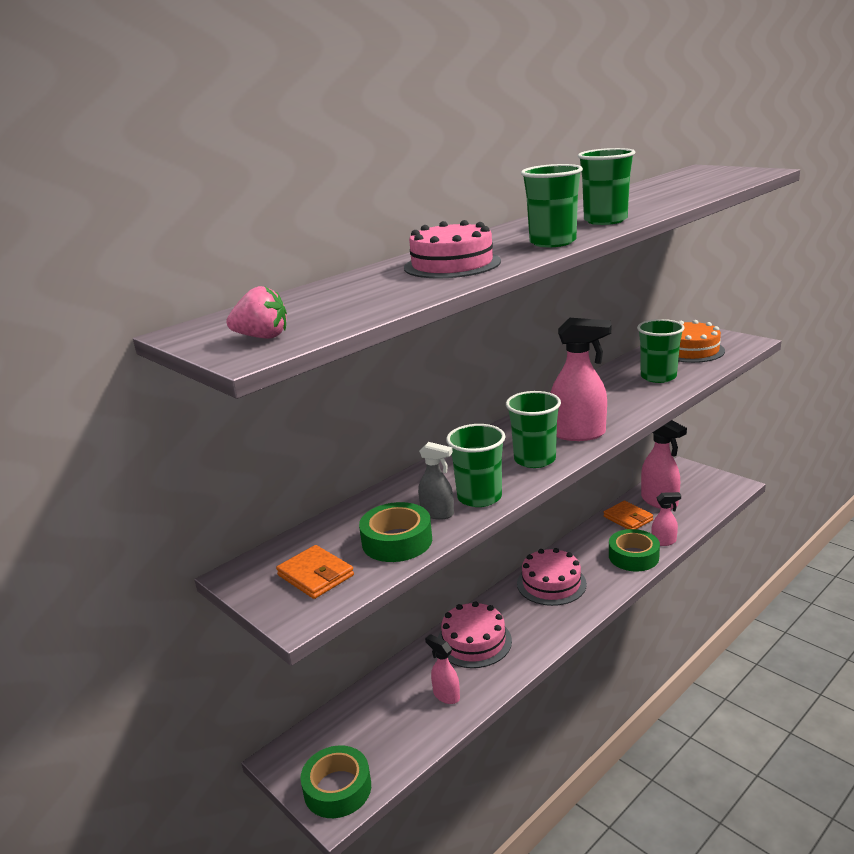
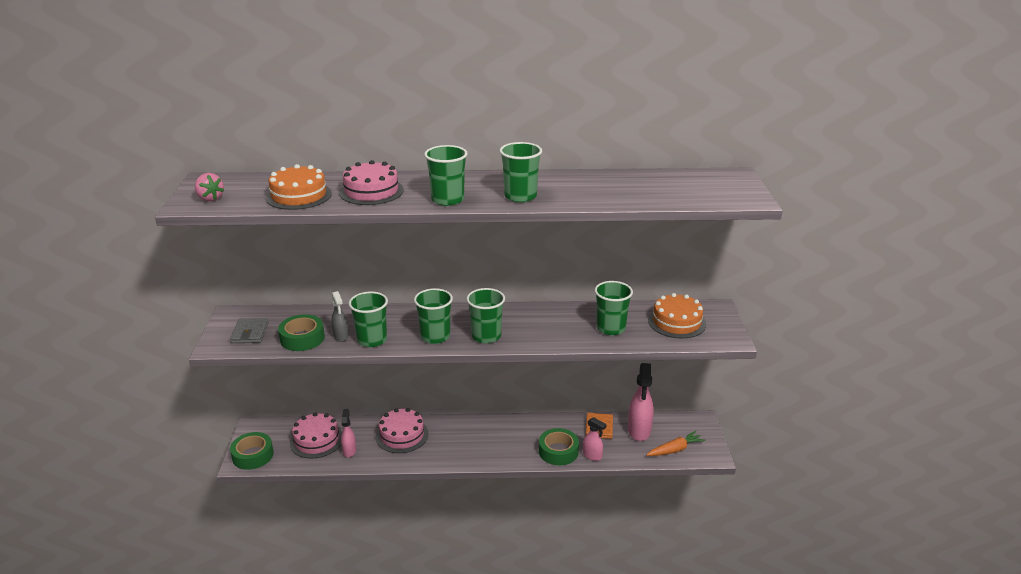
camera: 40 degrees right, 5 degrees up
(316, 575) = (250, 333): orange wallet -> grey wallet
(379, 294) = (299, 195): none -> orange cake
(551, 583) = (488, 434): pink cake -> pink cake (316, 440)
(579, 434) = (486, 336): pink spray bottle -> green cup
(708, 498) = (675, 449): none -> orange carrot

